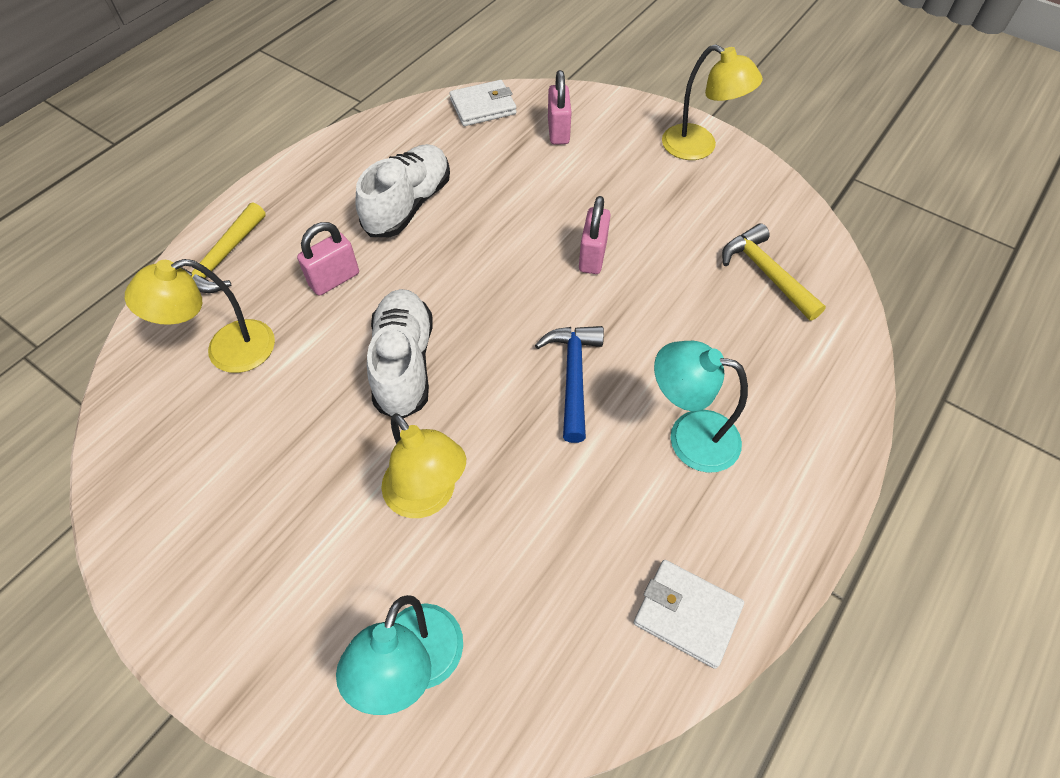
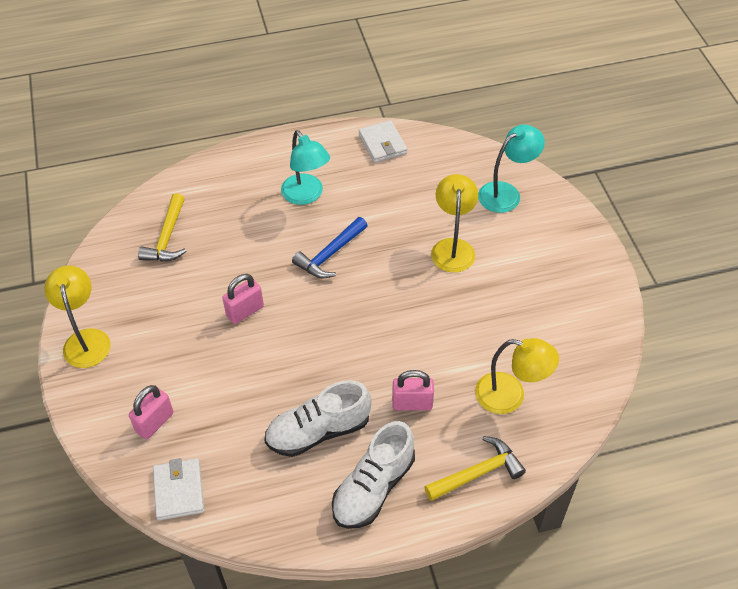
camera: 140 degrees left, 5 degrees down
(404, 363) = (412, 319): white shoe -> white shoe (373, 487)
(483, 107) = (179, 490): white wallet -> white wallet turned 60 degrees clockwise

